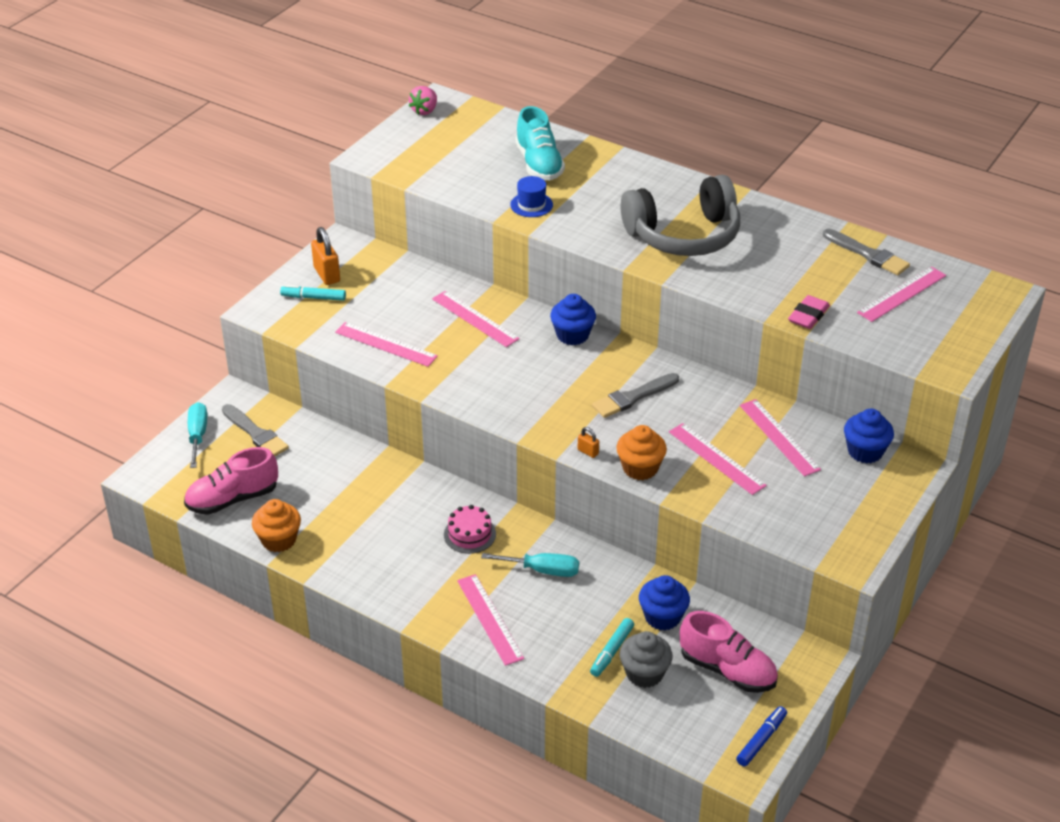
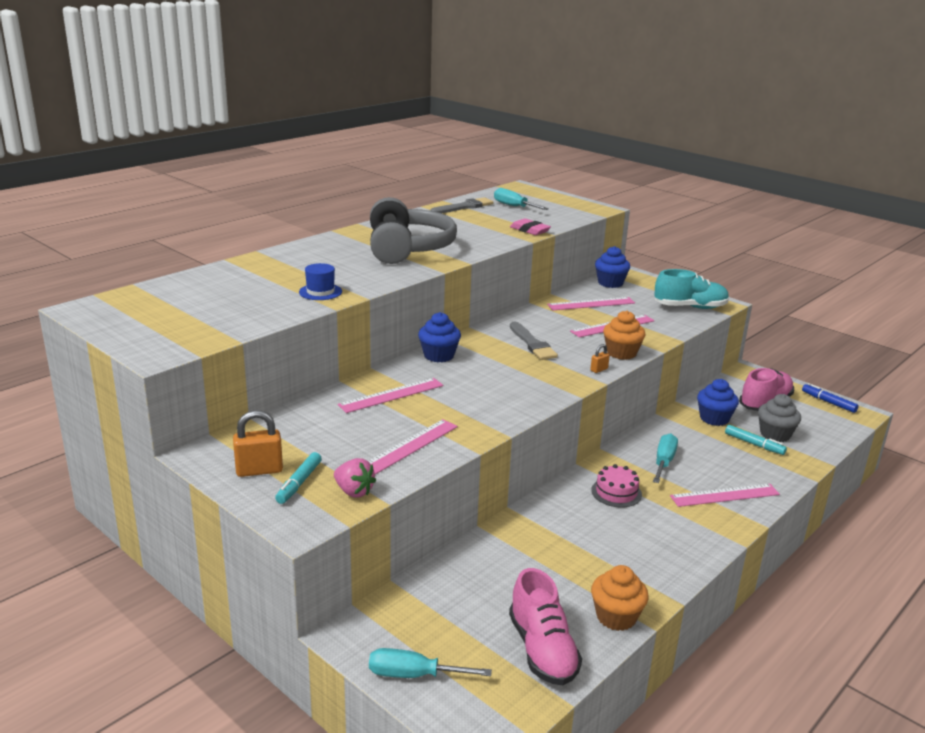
camera: 80 degrees left, 15 degrees down
(256, 433) = (427, 621): grey brush -> none
(424, 111) = (94, 318): pink strawberry -> pink strawberry (354, 491)
(539, 164) = (254, 281): turquoise shoe -> turquoise shoe (690, 307)
(902, 294) = (514, 206): pink ruler -> turquoise screwdriver

